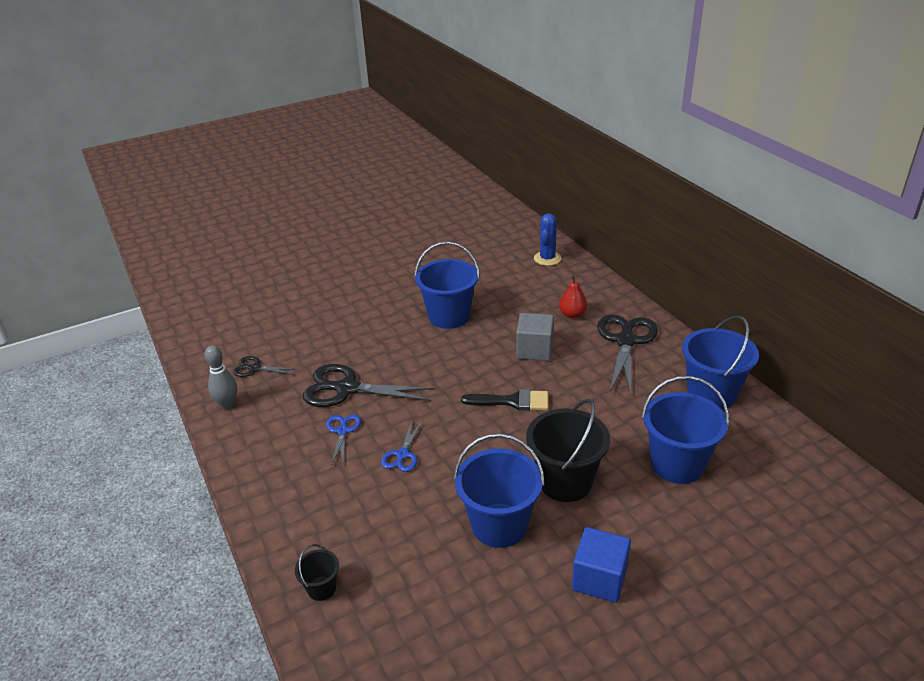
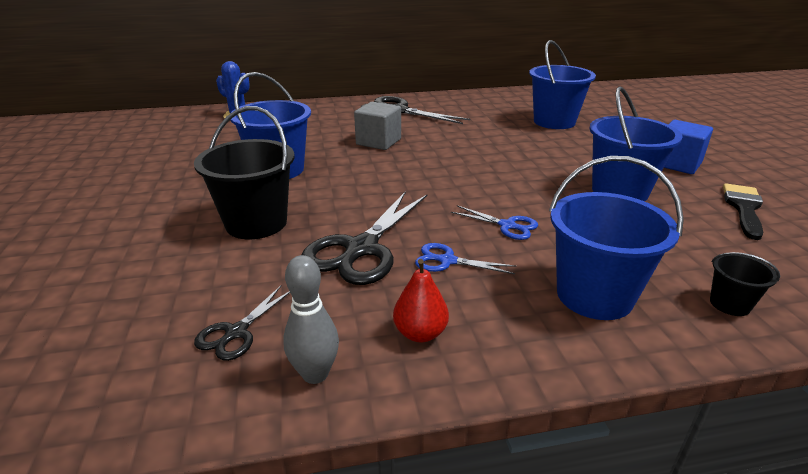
camera: 75 degrees left, 5 degrees down
(512, 401) = (449, 161): black brush -> black brush (744, 208)
(565, 482) = (566, 158): black bucket -> black bucket (256, 223)
(572, 315) = (340, 121): red pear -> red pear (420, 333)
(711, 394) = (481, 100): blue bucket -> blue bucket (594, 295)

